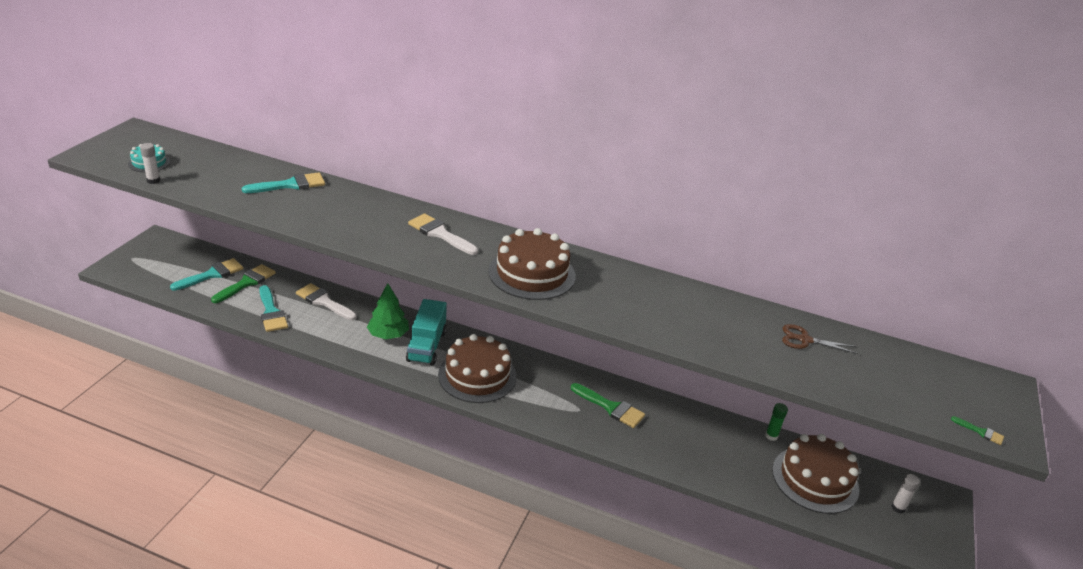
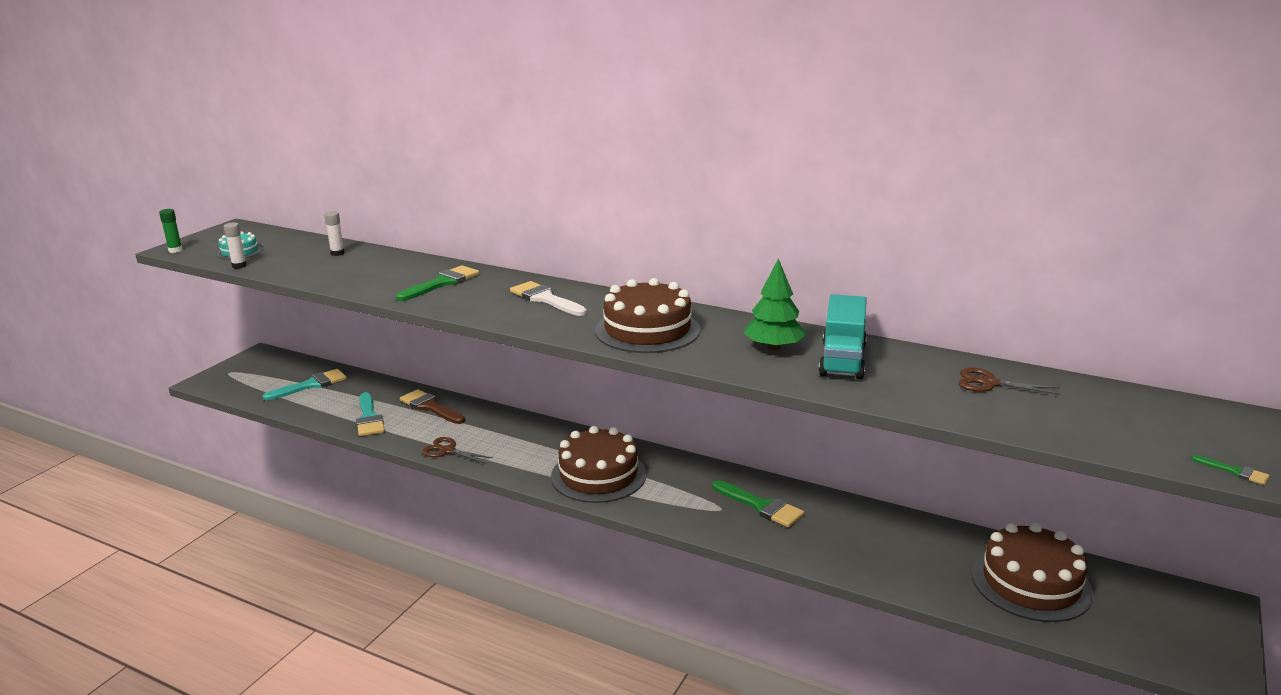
camera: 10 degrees right, 10 degrees down
(246, 283) = (347, 391): green brush -> green brush (442, 283)
(290, 185) = (386, 264): turquoise brush -> none
(323, 301) = (430, 407): white brush -> brown brush
(346, 348) = (447, 451): none -> brown scissors
(388, 335) = (499, 437): green tree -> green tree (773, 347)
(426, 346) = (542, 447): turquoise truck -> turquoise truck (842, 360)
(771, 436) = (972, 535): green glue stick -> green glue stick (175, 250)
(898, 508) = (1149, 616): white glue stick -> white glue stick (337, 253)

